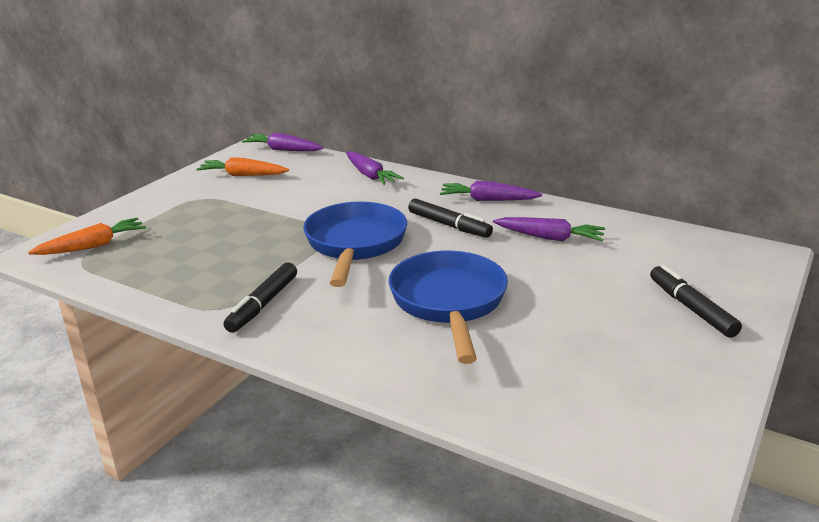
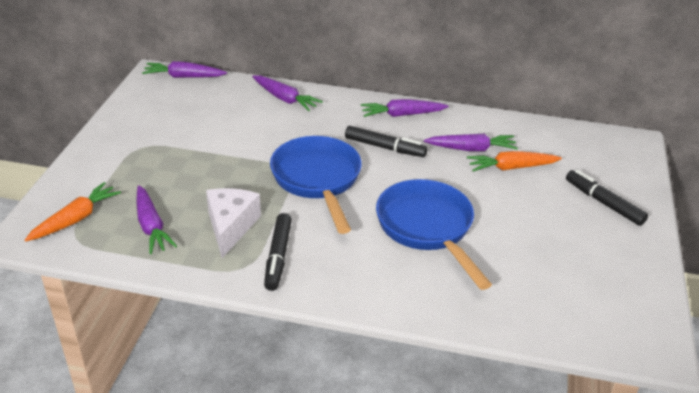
camera: 20 degrees left, 10 degrees up
(157, 261) = (151, 226): none -> purple carrot
(234, 272) = (231, 226): none -> white cheese
(243, 175) = (165, 113): orange carrot -> orange carrot (511, 168)

